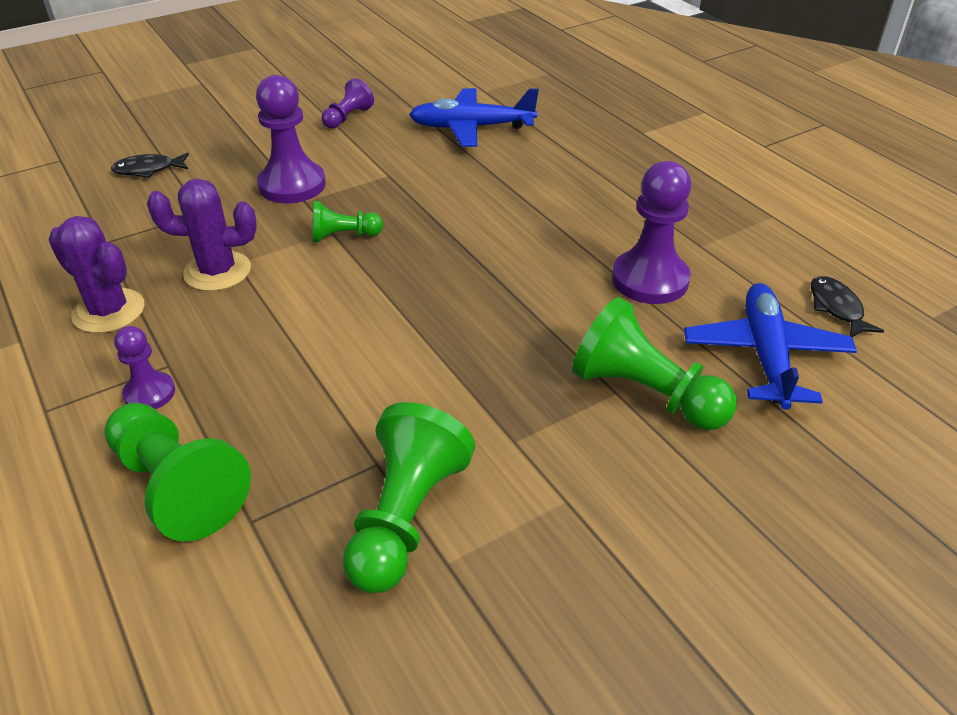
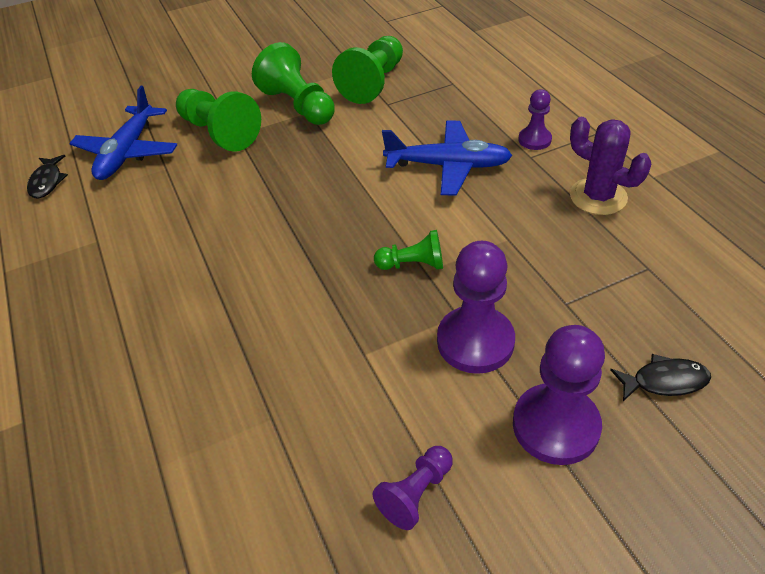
camera: 170 degrees left, 5 degrees up
(178, 487) = (496, 96): green pawn -> green pawn (298, 105)
(217, 271) = (522, 230): purple cactus -> none
(471, 128) = (240, 450): blue plane -> blue plane (448, 166)
(650, 280) = (163, 209): purple pawn -> purple pawn (555, 426)

